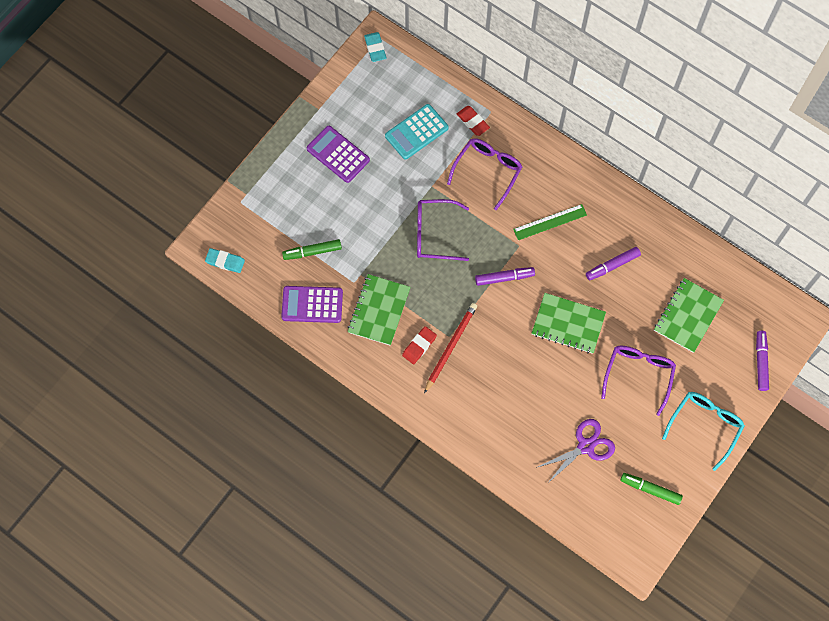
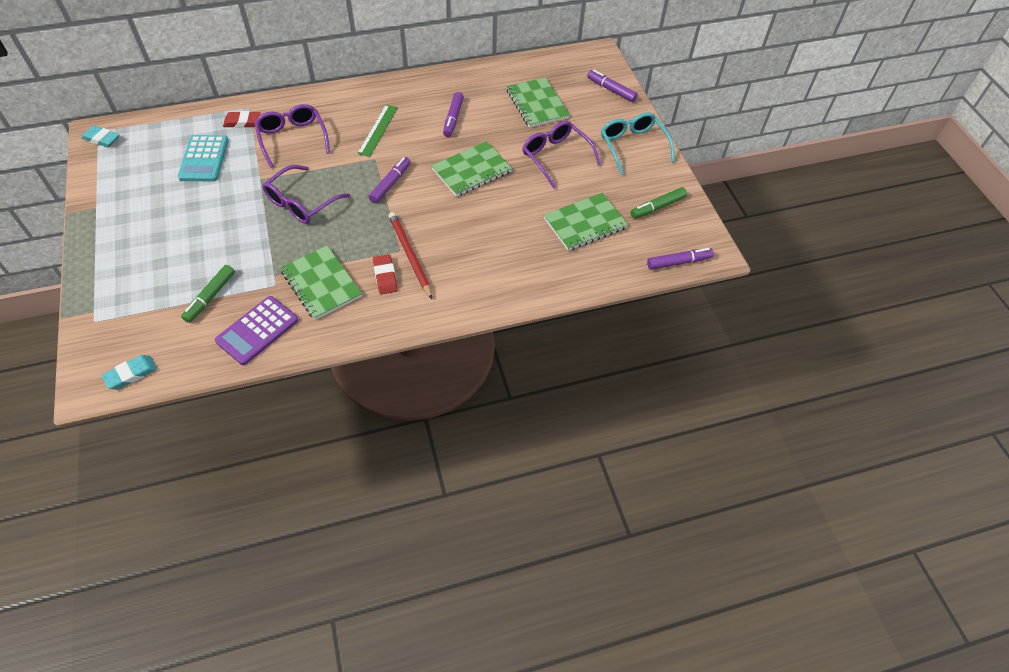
camera: 55 degrees left, 15 degrees down
(338, 154) = (151, 220): purple calculator -> none
(585, 446) = (585, 223): purple scissors -> green notebook
(604, 541) = (678, 262): none -> purple marker

